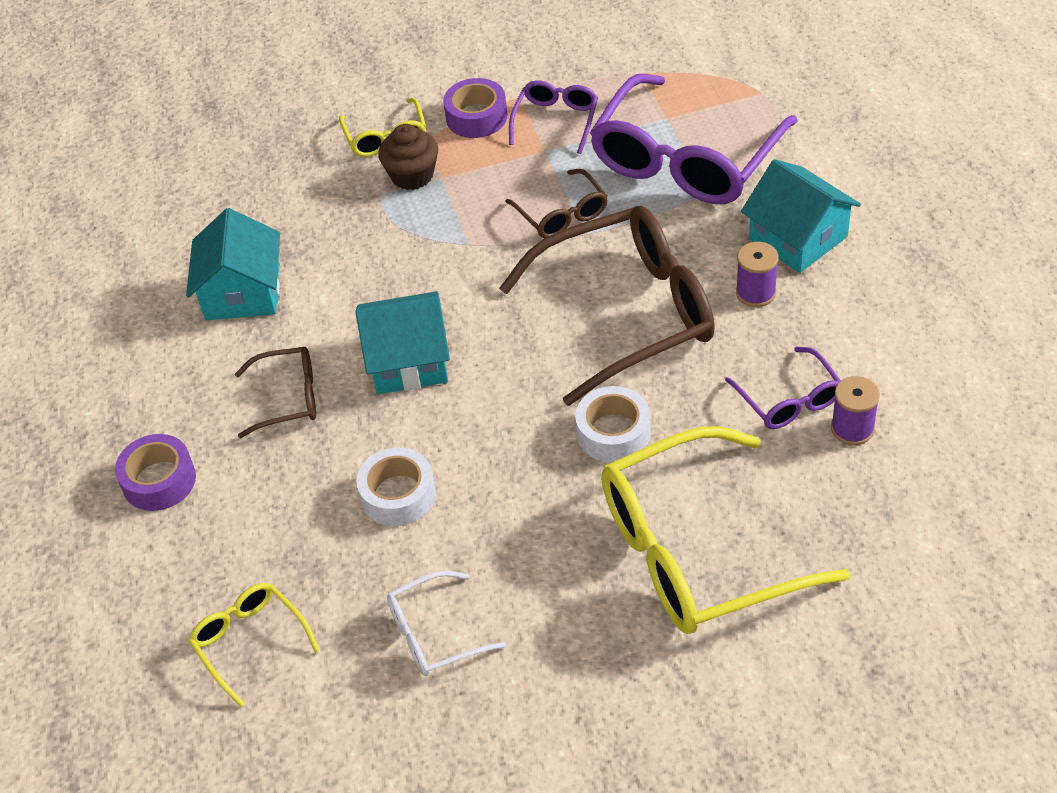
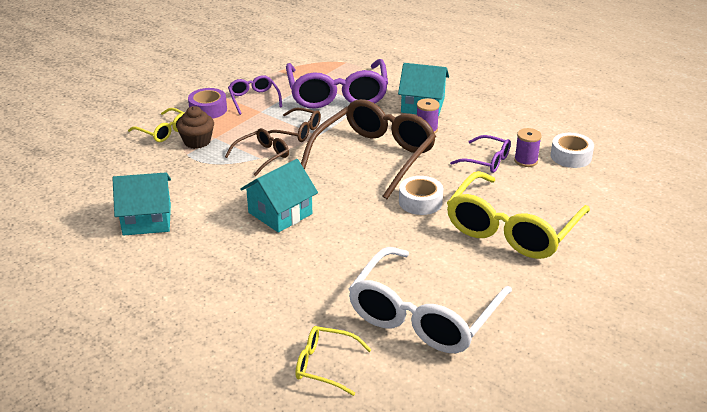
camera: 40 degrees left, 15 degrees down
(159, 480) = (185, 319): purple tape -> none
(242, 292) = (147, 219): turquoise house -> turquoise house turned 60 degrees counterclockwise
(288, 398) = (227, 253): brown glasses -> brown glasses (262, 156)
(398, 495) = (337, 268): white tape -> white tape (571, 156)
(434, 634) = (424, 315): white glasses -> white glasses, size x2.08

